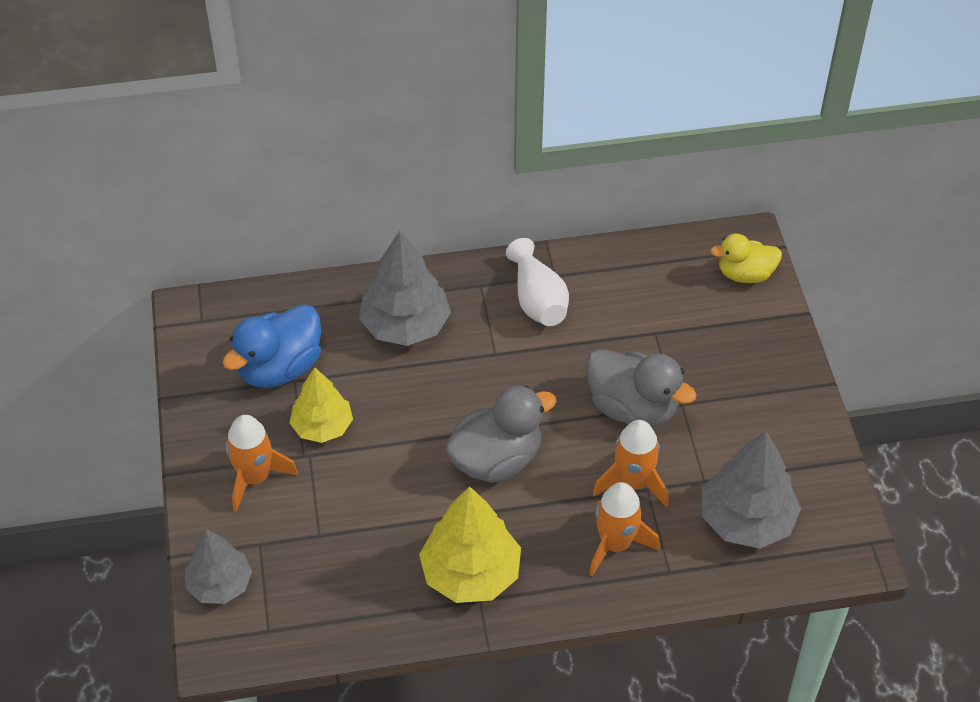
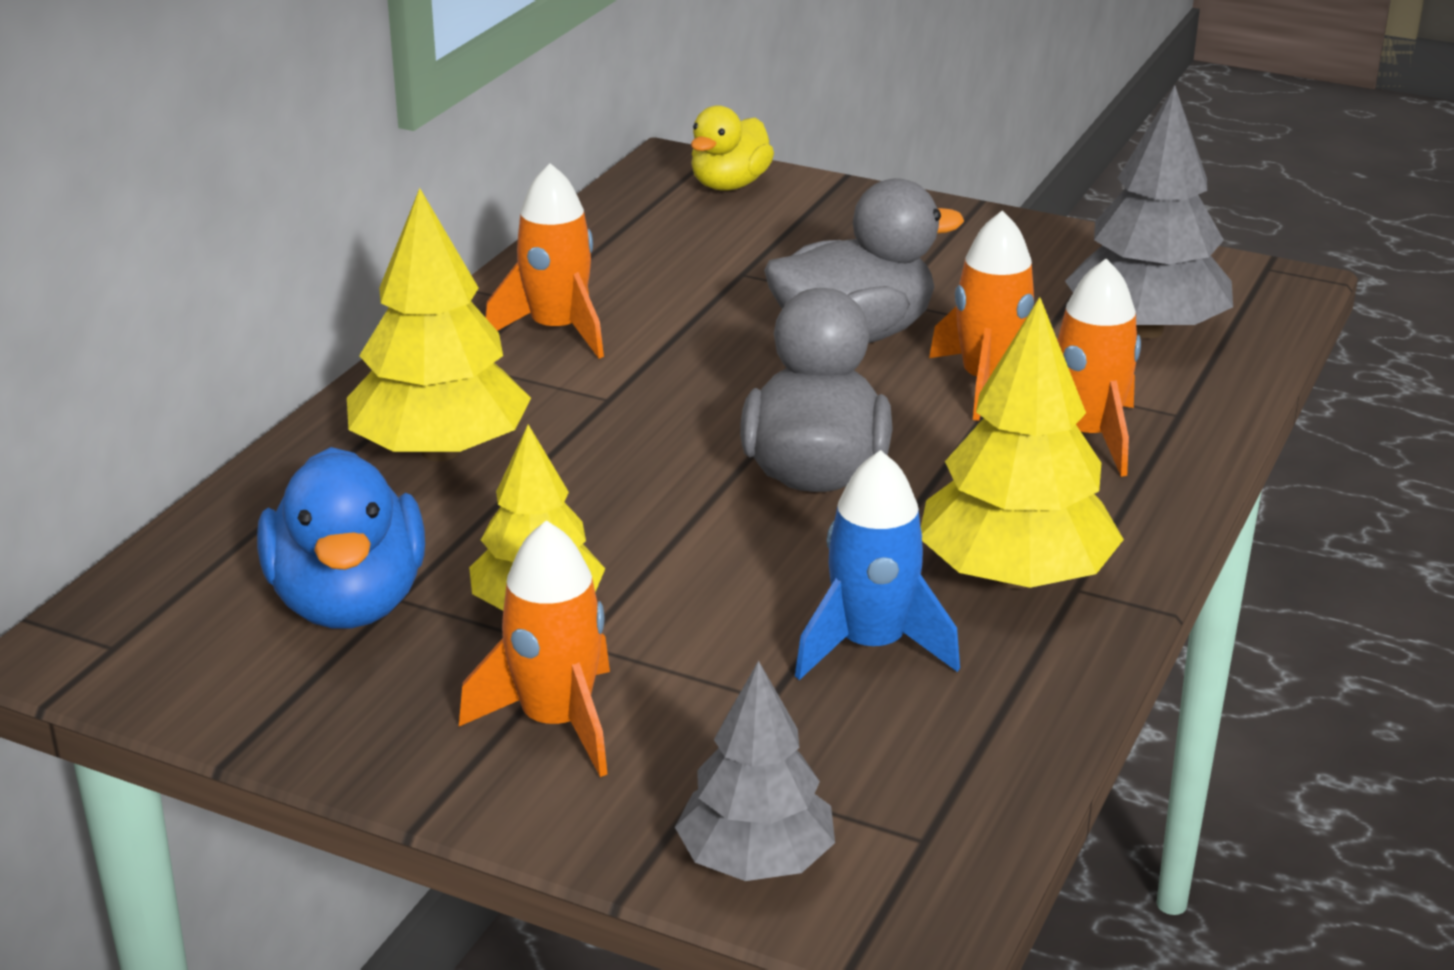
camera: 55 degrees left, 20 degrees down
(379, 549) = (871, 646): none -> blue rocket
(405, 325) = (441, 451): grey tree -> yellow tree
(537, 300) = (557, 330): white vase -> orange rocket

